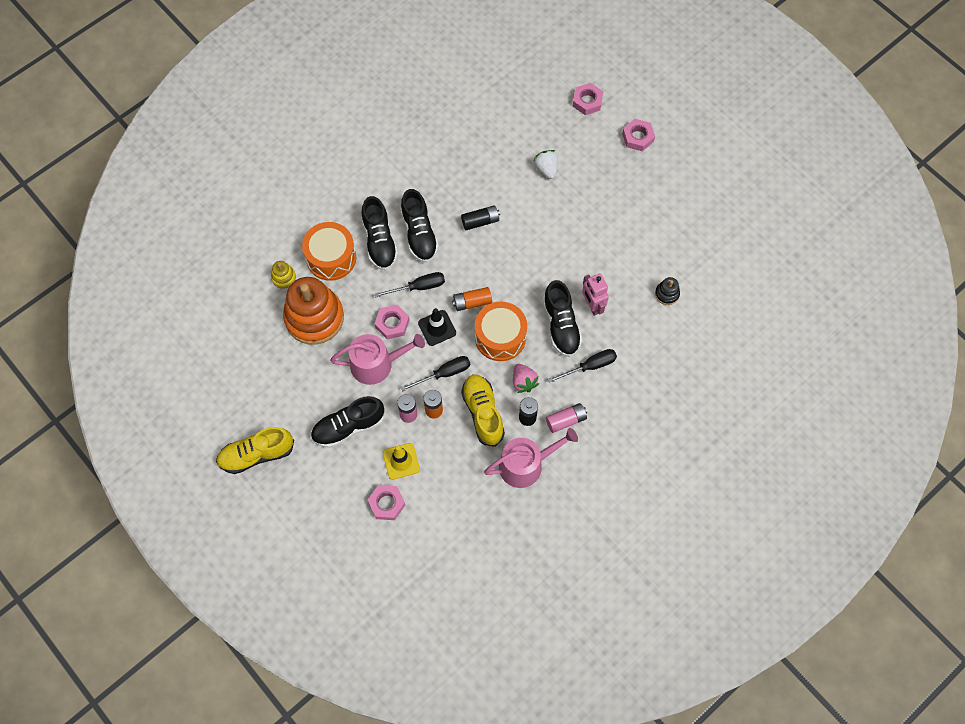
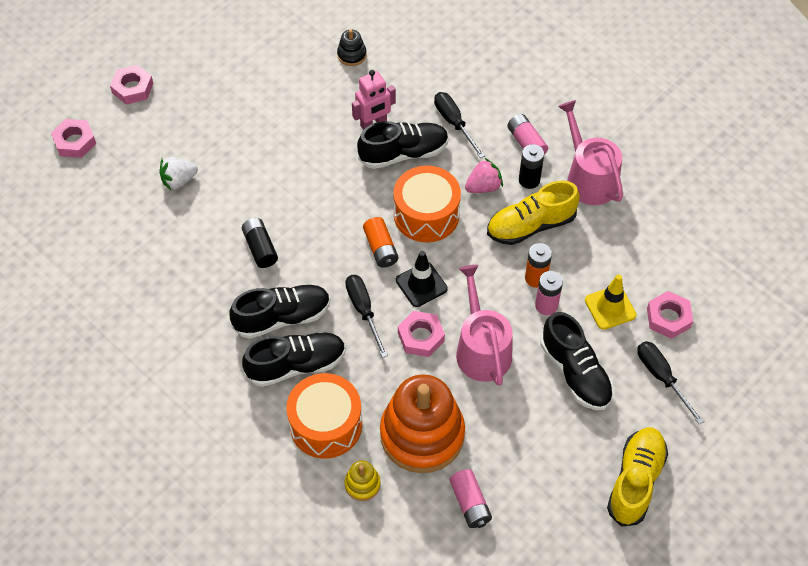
camera: 95 degrees left, 10 degrees down
(256, 454) = (635, 481): yellow shoe -> yellow shoe turned 135 degrees counterclockwise
(259, 343) = (470, 503): none -> pink battery
(444, 374) = (484, 271): black screwdriver -> black screwdriver (661, 377)

